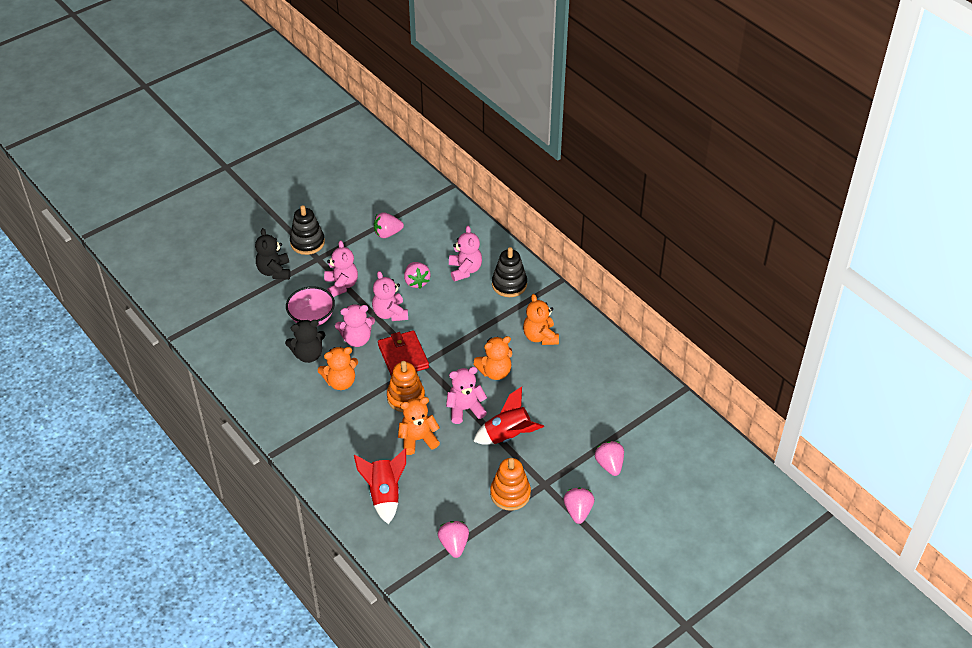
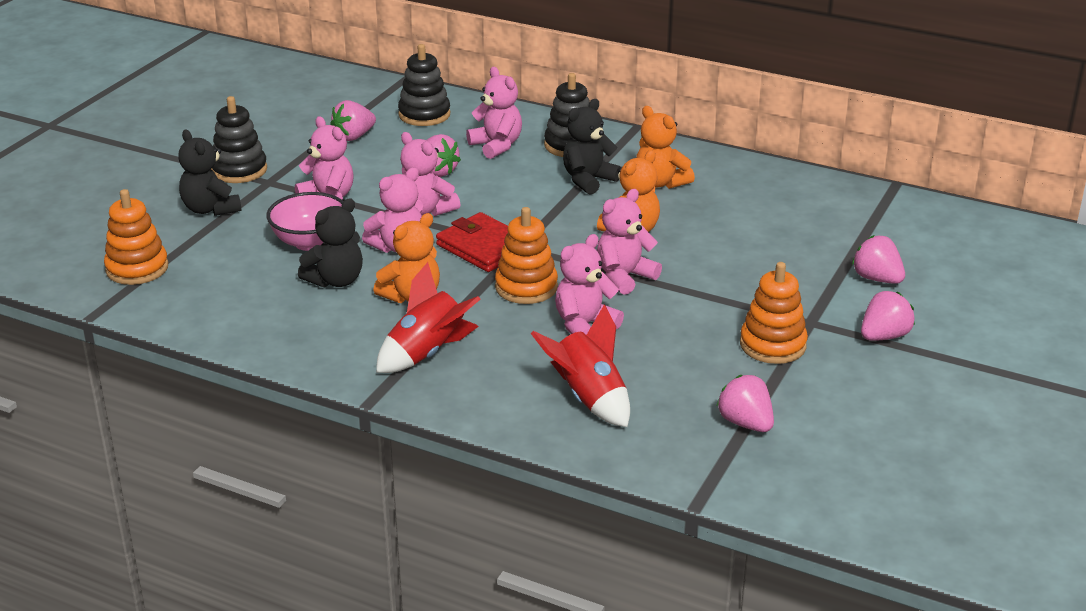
camera: 25 degrees left, 15 degrees down
(212, 308) = (137, 268): none -> orange stacking toy
(418, 439) = (584, 325): orange teddy bear -> pink teddy bear
(440, 226) = (424, 114): none -> black stacking toy
(499, 320) = (588, 180): none -> black teddy bear
(508, 436) = (711, 287): red rocket -> red rocket (427, 353)
(578, 511) = (884, 336): pink strawberry -> pink strawberry turned 75 degrees clockwise

